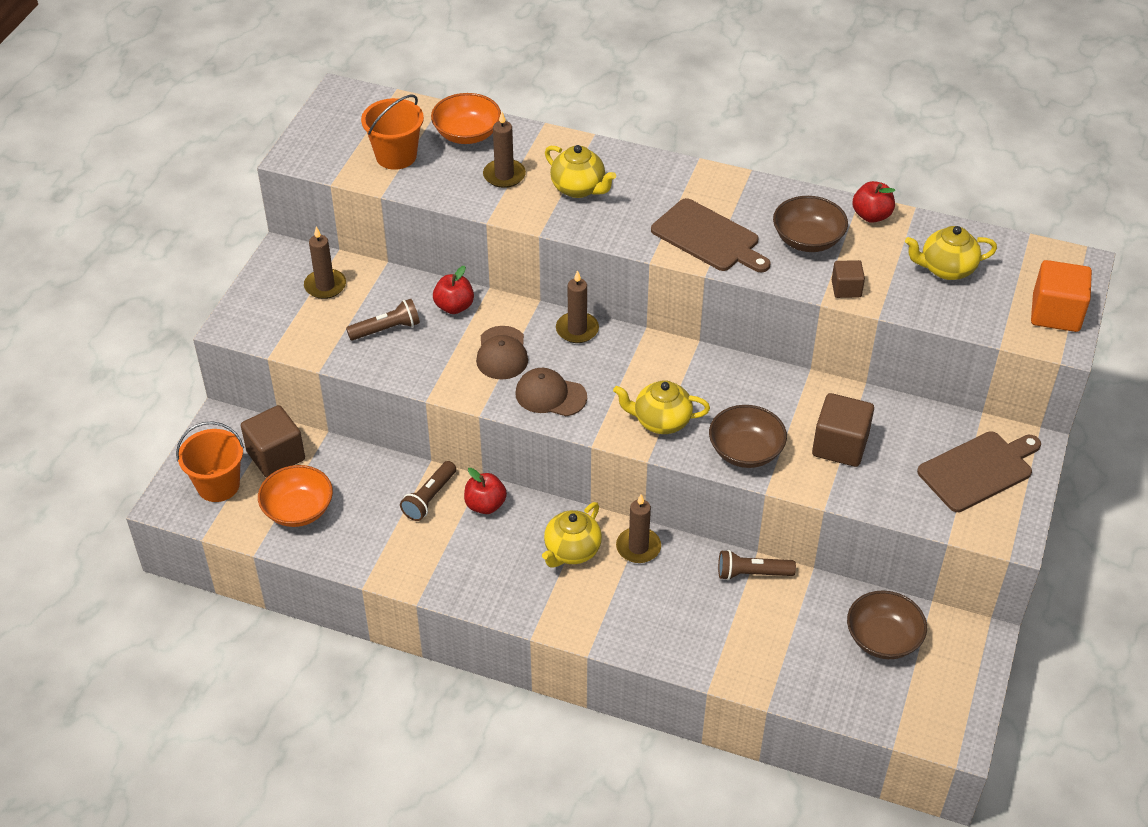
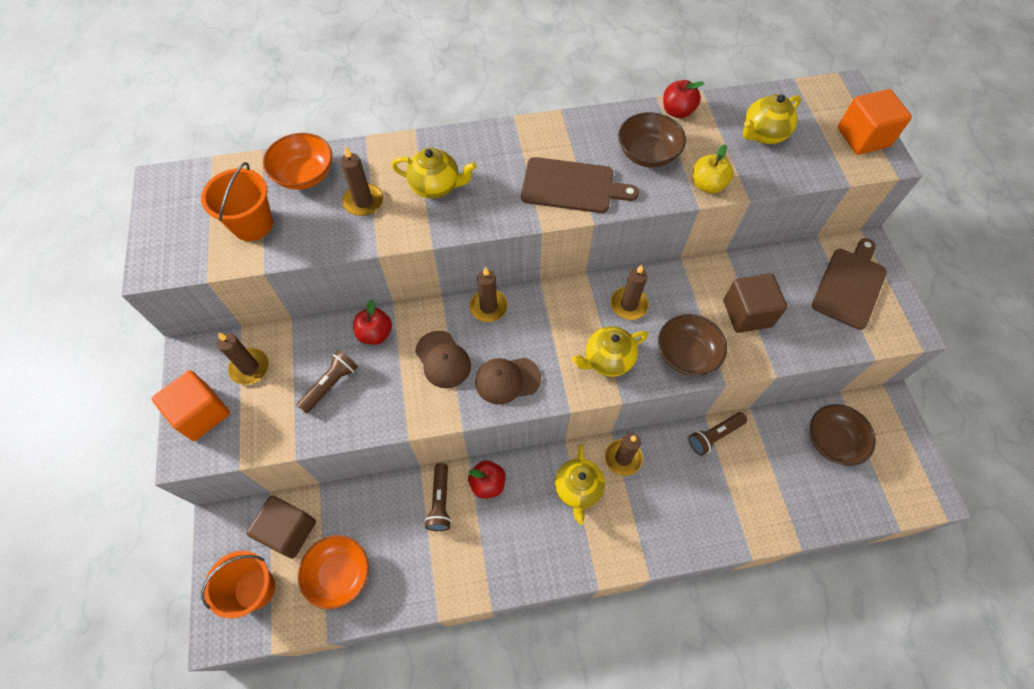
camera: 30 degrees left, 15 degrees up
(262, 303) = (201, 413): none -> orange cube
(720, 386) = (629, 305): none -> brown candle
(846, 289) = (707, 185): brown cube -> yellow apple

